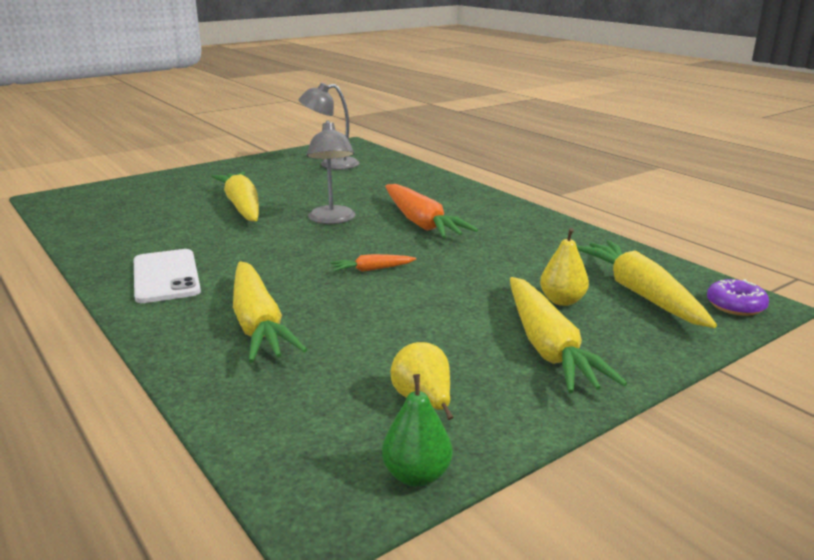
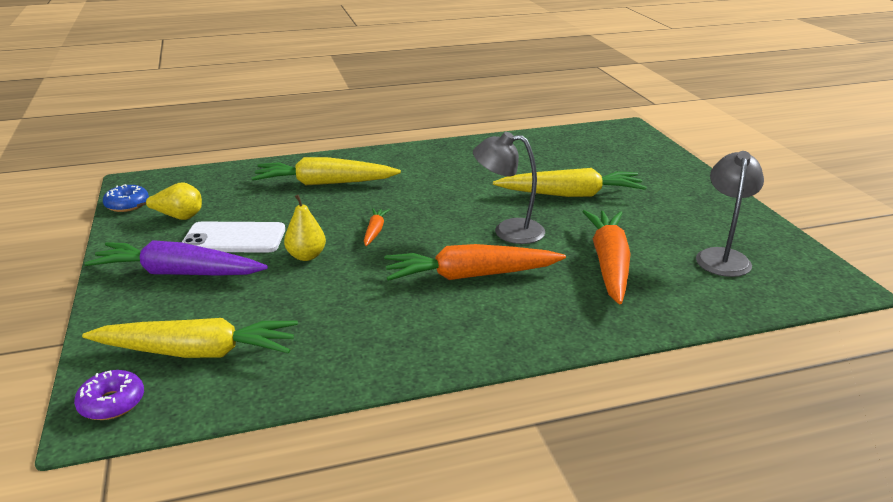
camera: 110 degrees right, 5 degrees up
(166, 276) = (426, 161): white phone -> white phone (234, 238)
(365, 188) = (609, 264): none -> orange carrot
(417, 475) = (127, 205): green pear -> blue donut
(548, 347) = (178, 273): yellow carrot -> purple carrot
(562, 301) = (232, 303): yellow pear -> yellow pear (306, 256)

